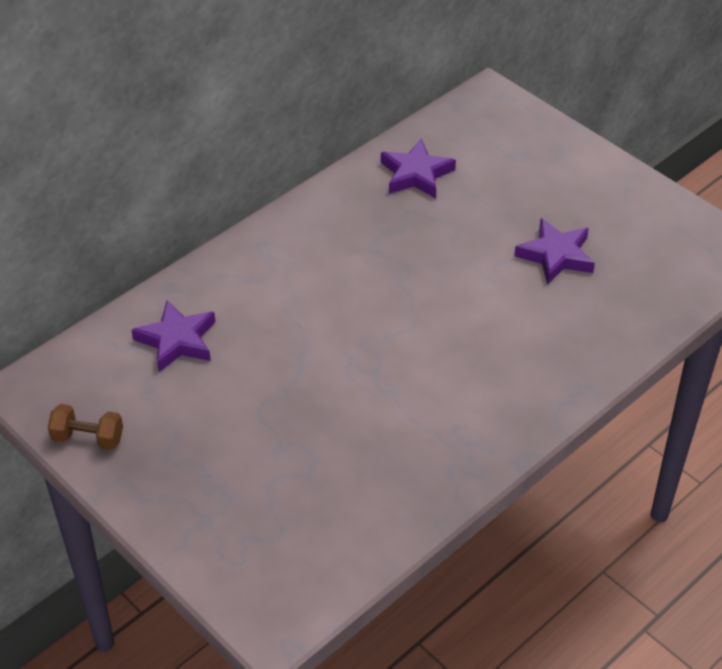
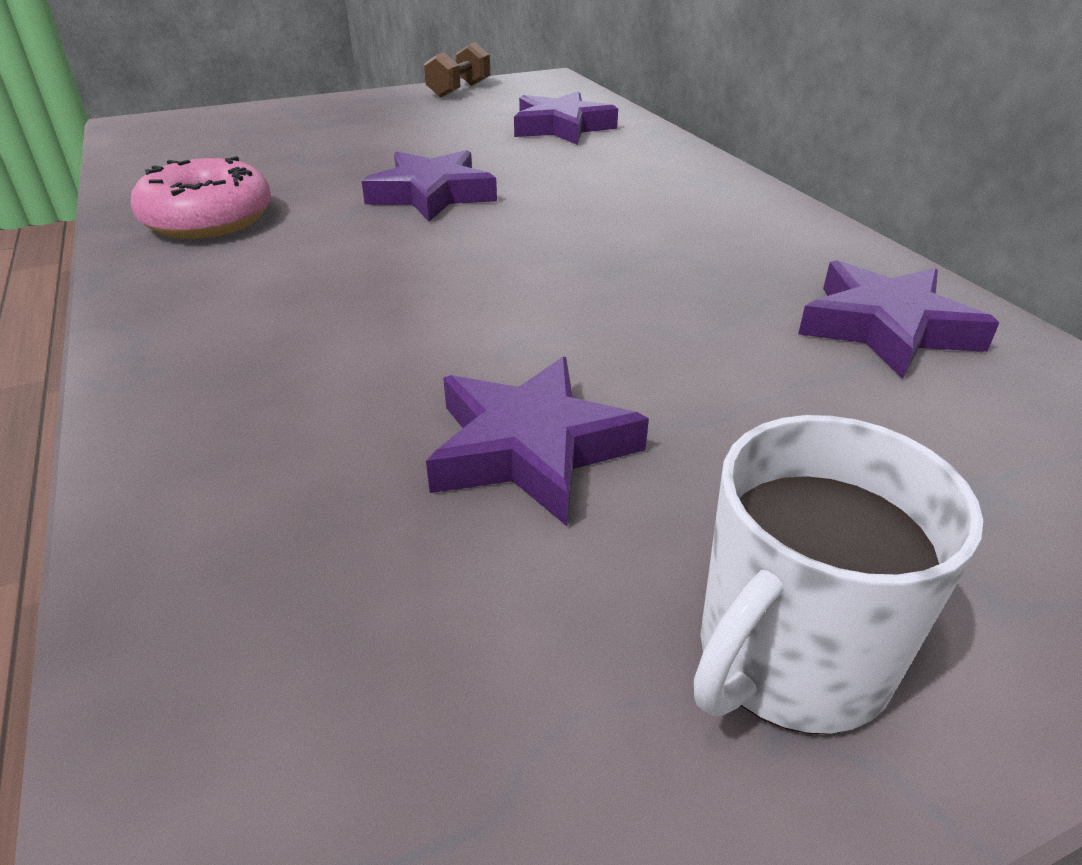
camera: 110 degrees right, 10 degrees down
(342, 365) = (432, 195): none -> purple star
(431, 455) = (208, 220): none -> pink donut
(605, 189) = (790, 657): none -> white mug

